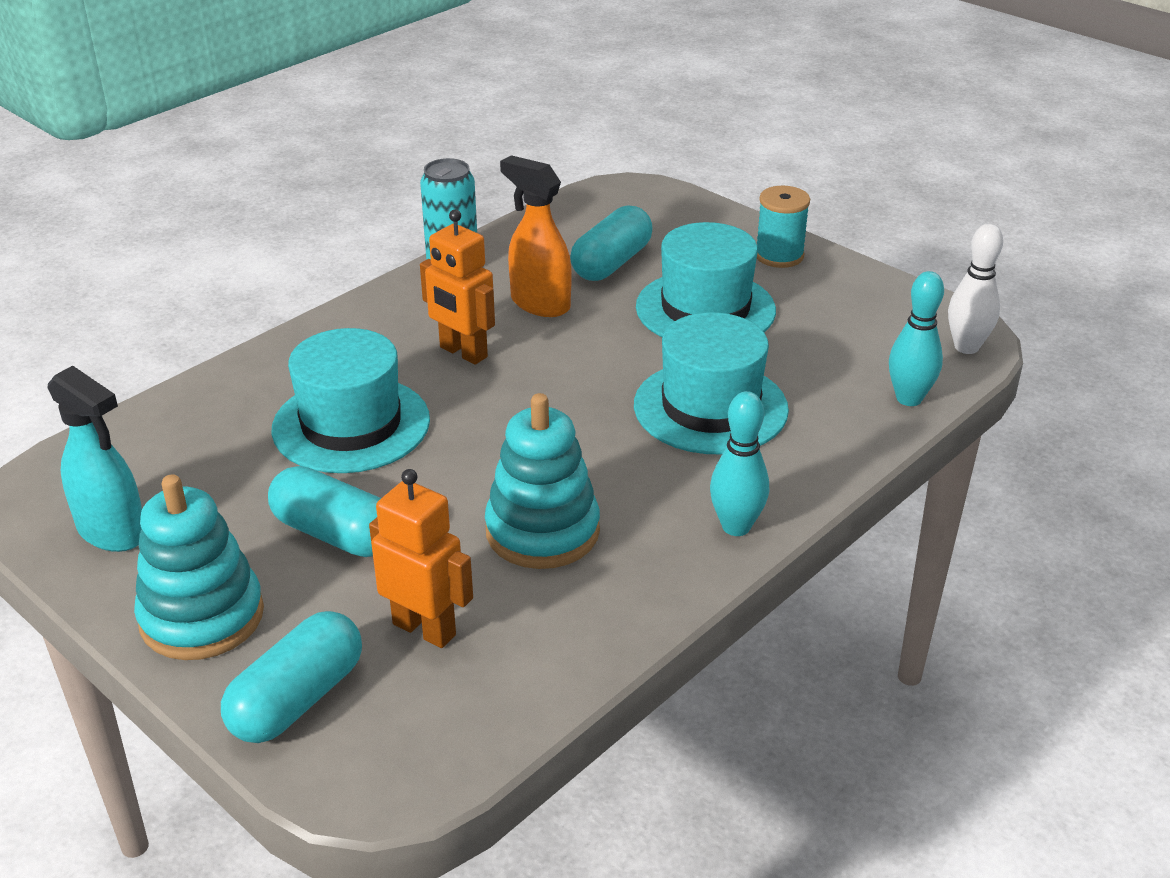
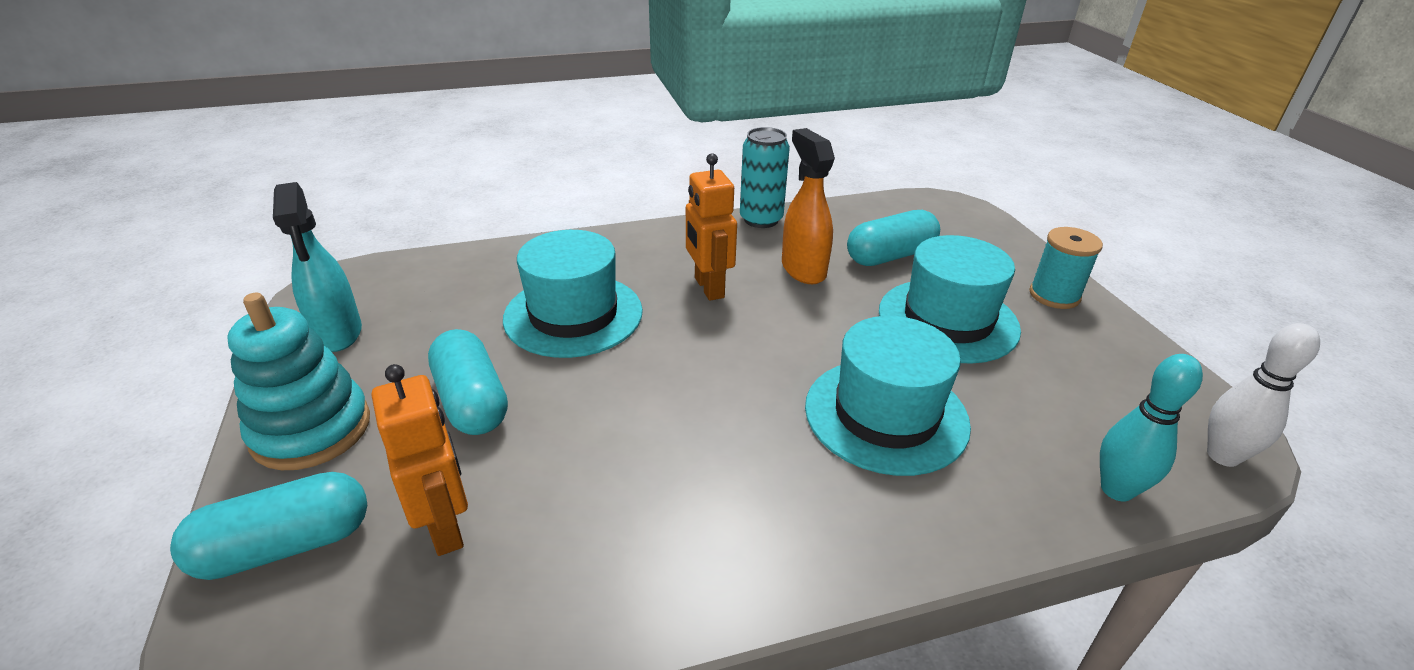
camera: 30 degrees right, 0 degrees up
(542, 531) = (631, 475): turquoise stacking toy -> none
(736, 526) = (819, 558): turquoise bowling pin -> none

